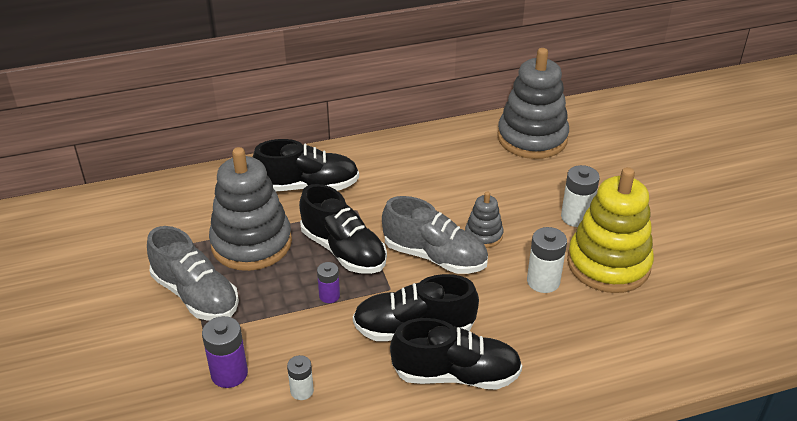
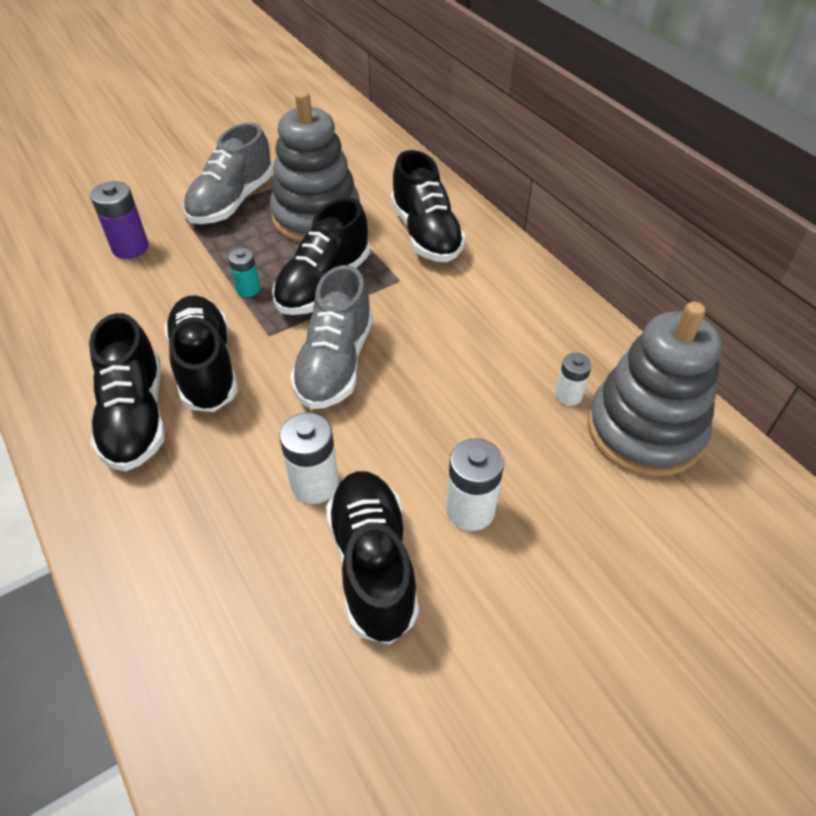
camera: 75 degrees right, 10 degrees up
(302, 391) = (109, 299): white battery -> white battery (568, 395)
(329, 296) = (248, 289): purple battery -> turquoise battery
(483, 235) = (392, 405): grey stacking toy -> none
(608, 264) = (373, 564): yellow stacking toy -> black shoe

